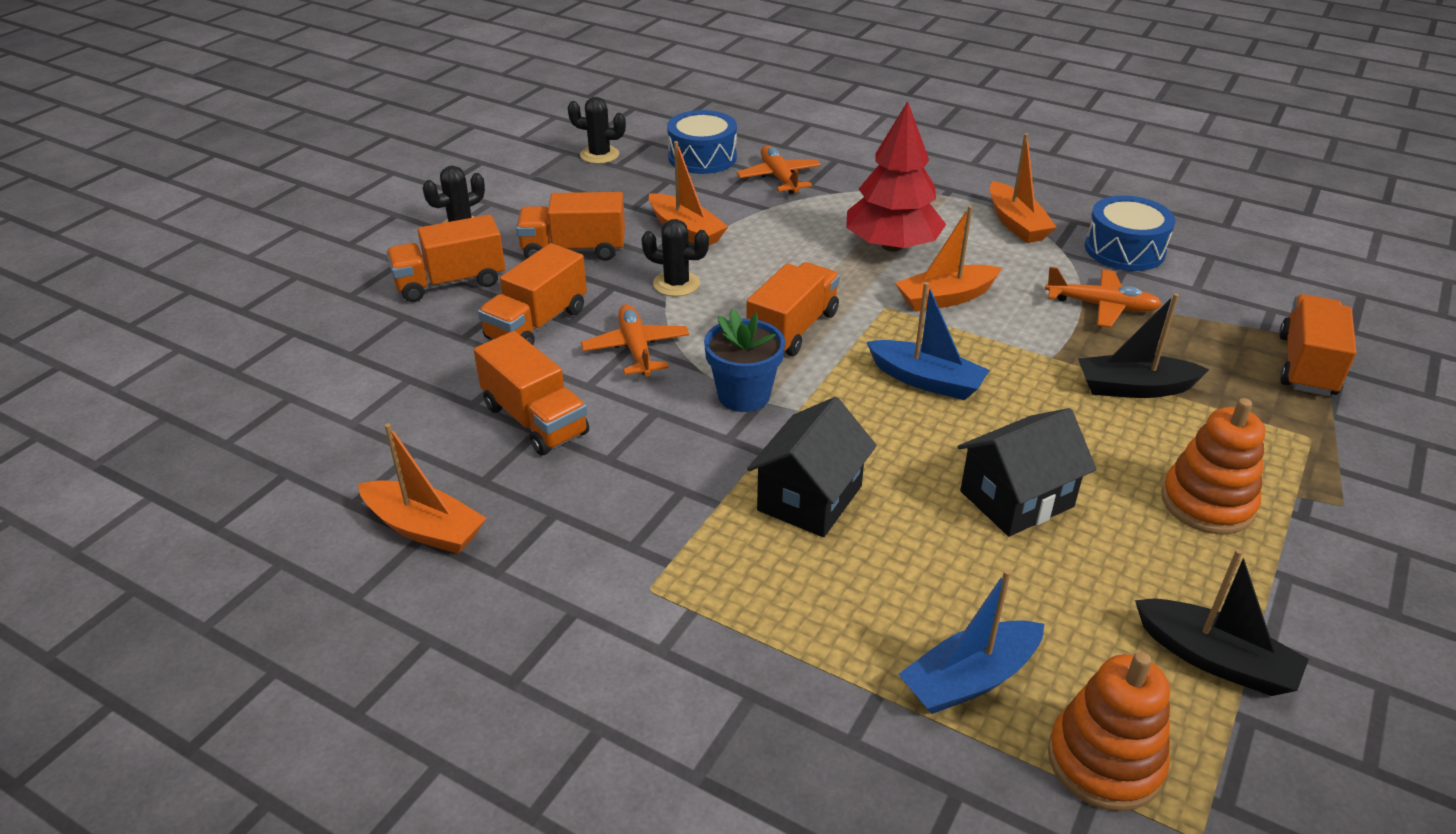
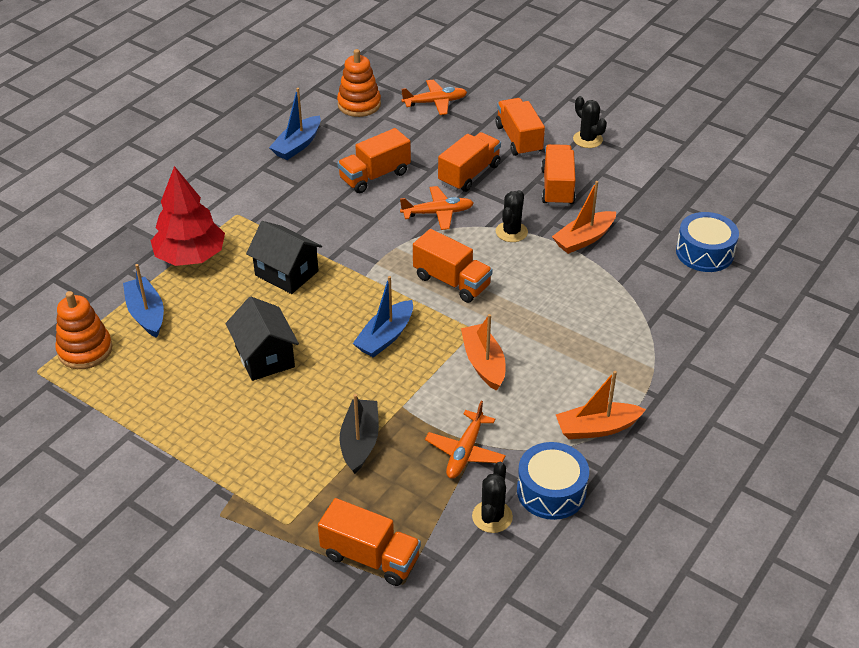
camera: 95 degrees right, 5 degrees up
(424, 528) = (297, 145): orange boat -> blue boat
(537, 324) = (469, 174): orange truck -> orange truck turned 90 degrees clockwise
(599, 155) = (703, 199): black cactus -> black cactus (492, 517)
(744, 395) = (383, 255): blue flower pot -> none
(779, 178) = (671, 293): orange plane -> orange plane (435, 102)
(892, 246) = (560, 345): red tree -> red tree (190, 256)
(1207, 503) = (239, 444): orange stacking toy -> orange stacking toy (359, 104)
(1215, 659) = (125, 409): black boat -> none

